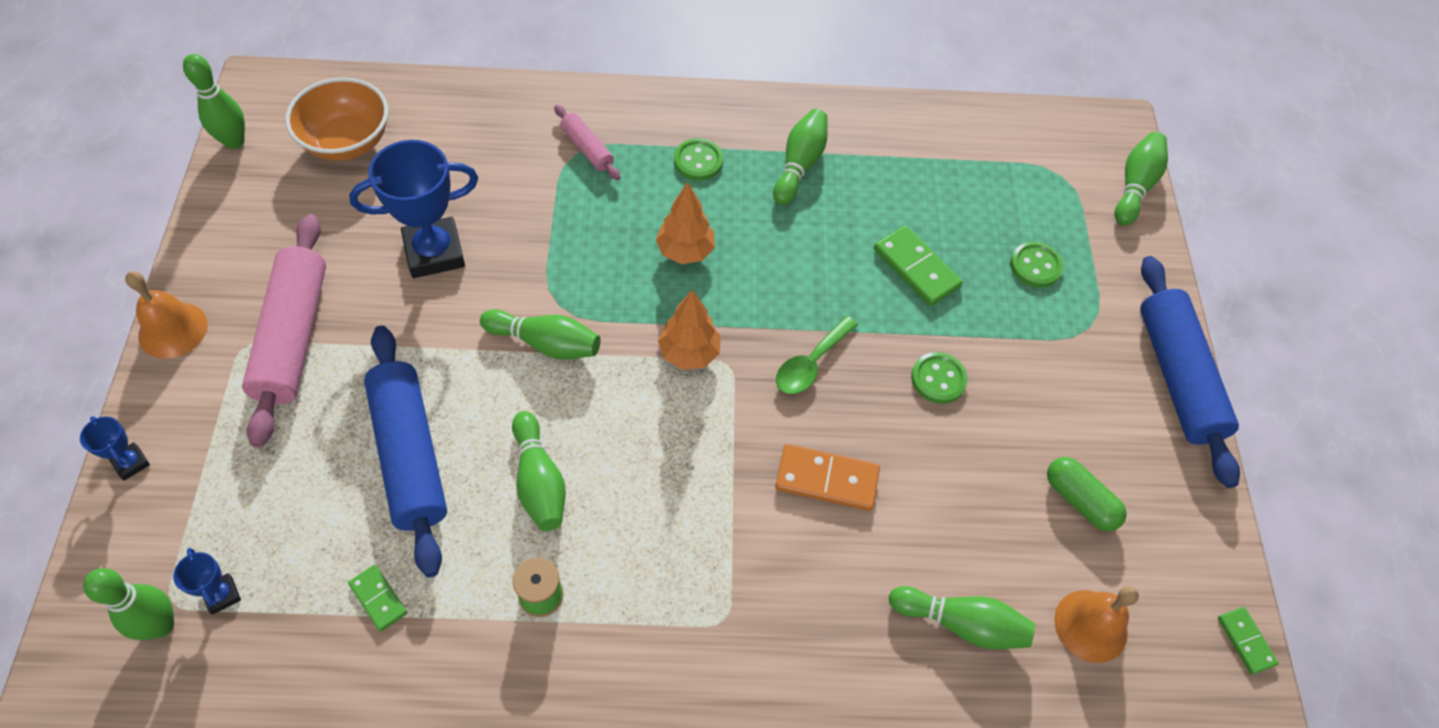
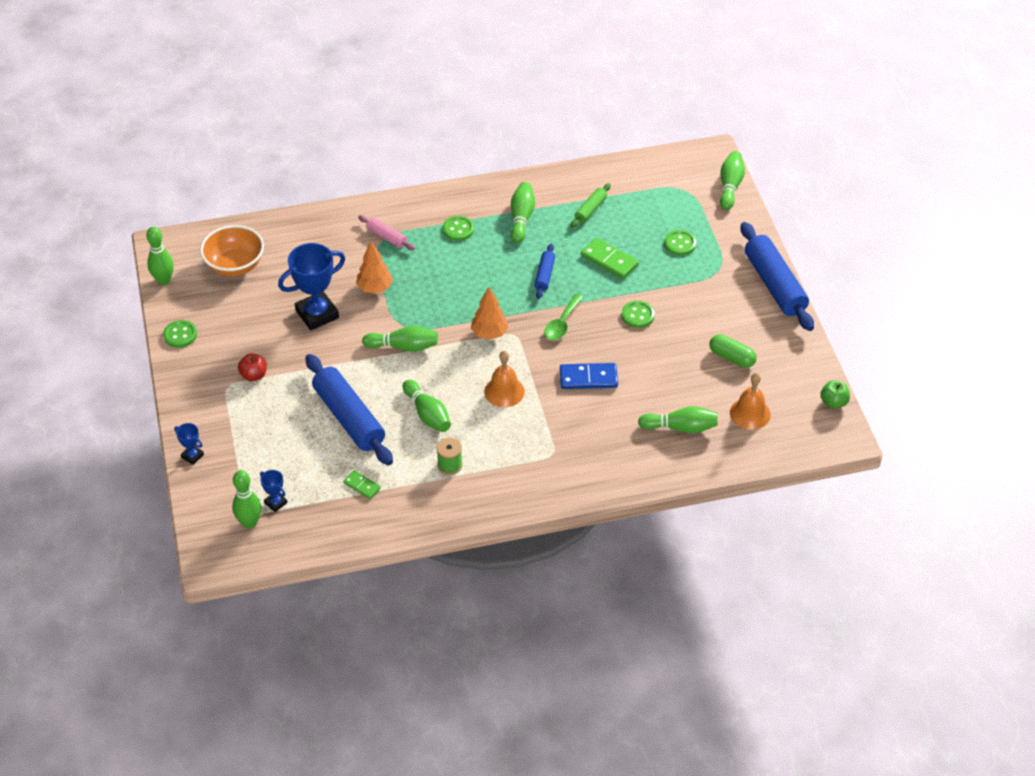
camera: 10 degrees left, 10 degrees down
(173, 330) = (181, 387): orange bell -> orange bell (504, 391)
(215, 237) = (180, 335): none -> green button
(293, 336) = (254, 375): pink rolling pin -> red apple
(685, 251) = (468, 281): orange tree -> orange tree (375, 288)
(807, 270) = (544, 275): none -> blue rolling pin
(827, 479) = (588, 378): orange domino -> blue domino
(909, 175) = (590, 210): none -> green rolling pin
(1245, 641) = (833, 402): green domino -> green apple

